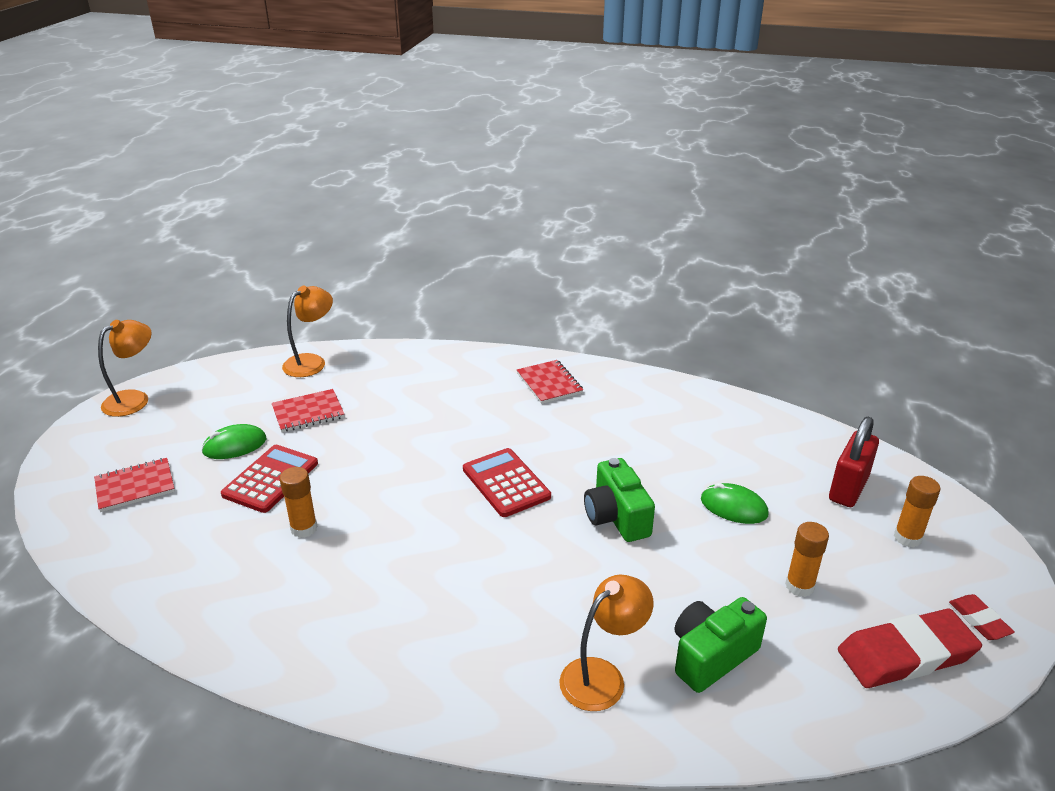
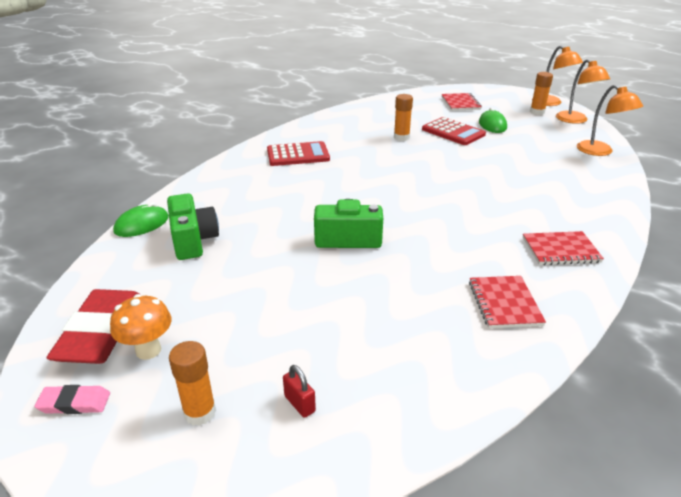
camera: 110 degrees right, 0 degrees up
(308, 412) = (526, 146): red notebook -> red notebook (504, 303)
(506, 483) = (413, 202): red calculator -> red calculator (298, 155)
(602, 676) = (218, 200): orange lamp -> orange lamp (575, 120)
(733, 507) = (322, 303): green mouse -> green mouse (142, 224)
(799, 586) = (210, 304): orange glue stick -> orange glue stick (537, 112)
(848, 488) = (299, 404): red padlock -> red padlock, size x0.48
(889, 602) = (148, 350): none -> orange mushroom
(979, 620) = (74, 403): red eraser -> pink eraser

